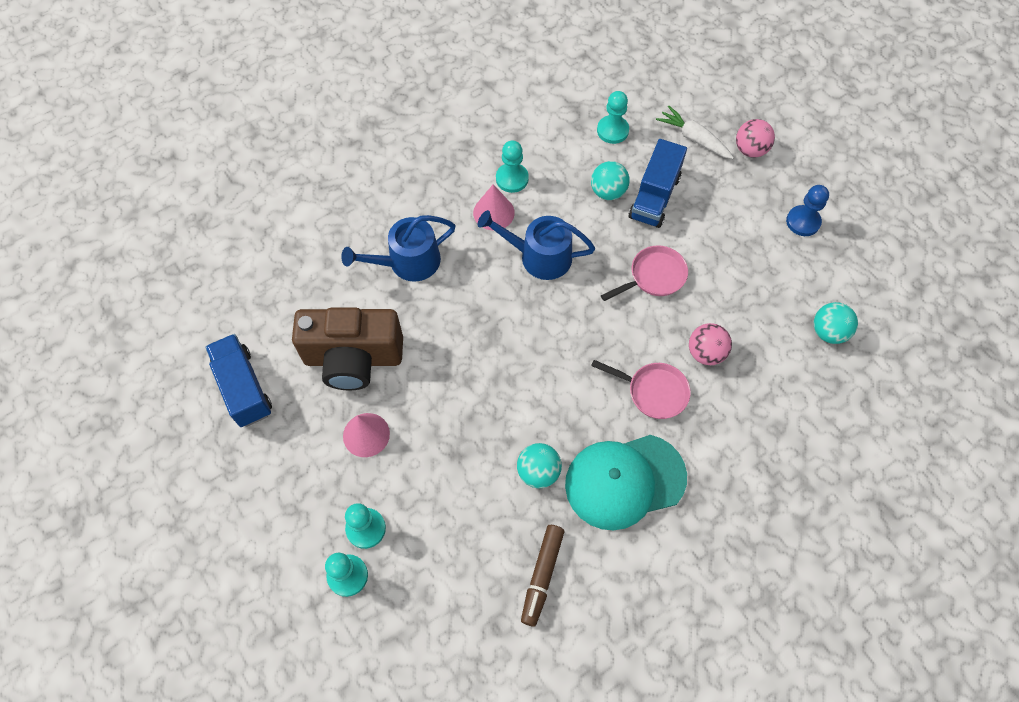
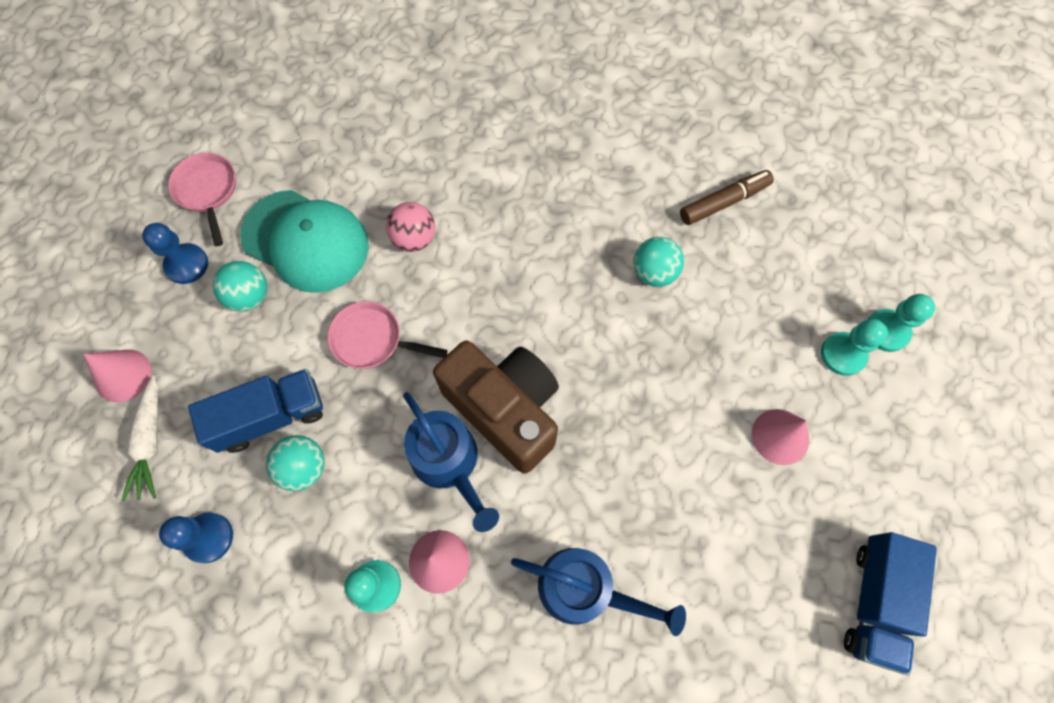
camera: 135 degrees left, 5 degrees up
(353, 358) = (733, 527): brown camera -> brown camera (505, 410)
(612, 130) = (208, 538): turquoise pawn -> blue pawn
(624, 481) = (592, 208): turquoise cap -> turquoise cap (306, 241)
(653, 392) = (493, 248): pink pan -> pink pan (208, 191)
(750, 150) = (123, 375): pink ball -> pink cone
(828, 332) = (302, 167): turquoise ball -> turquoise ball (250, 296)

